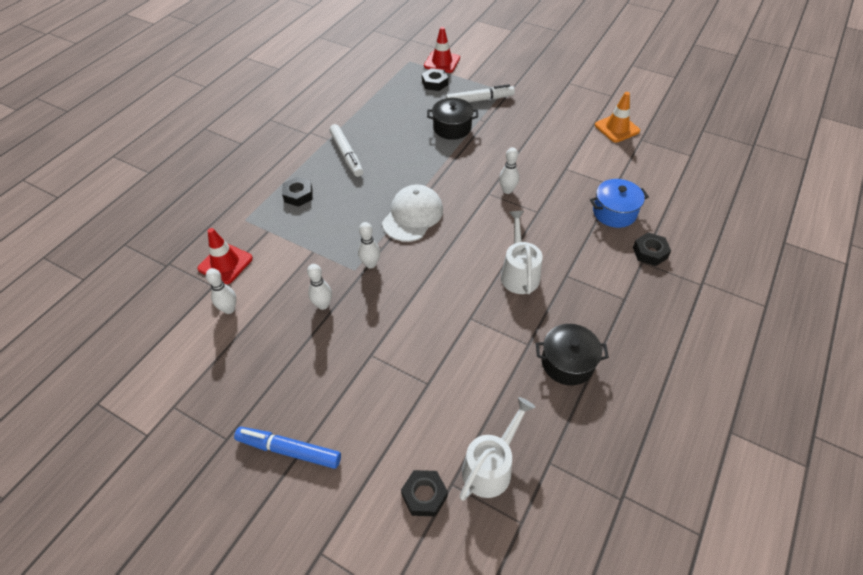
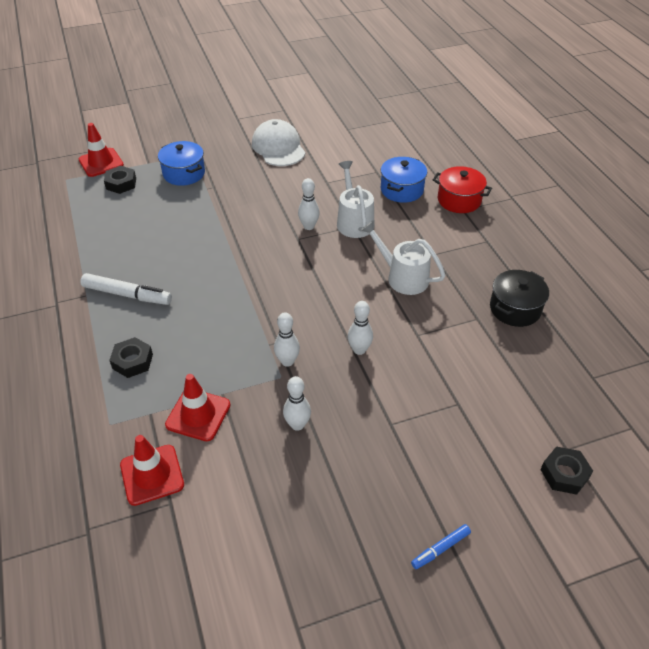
camera: 50 degrees left, 5 degrees down
(229, 309) = (219, 505): white bowling pin -> white bowling pin (359, 350)
(286, 252) = (198, 415): none -> red traffic cone
(289, 450) = (440, 549): blue marker -> blue marker, size x0.55
(412, 216) = (264, 299): white cap -> white cap (278, 147)
(452, 128) = (193, 209): black pot -> none
(480, 100) = (184, 173): white marker -> blue pot
(491, 466) = (570, 414): white watering can -> white watering can (354, 221)
(617, 128) = (320, 131): orange traffic cone -> none
(650, 252) = (459, 200): black nut -> red pot

